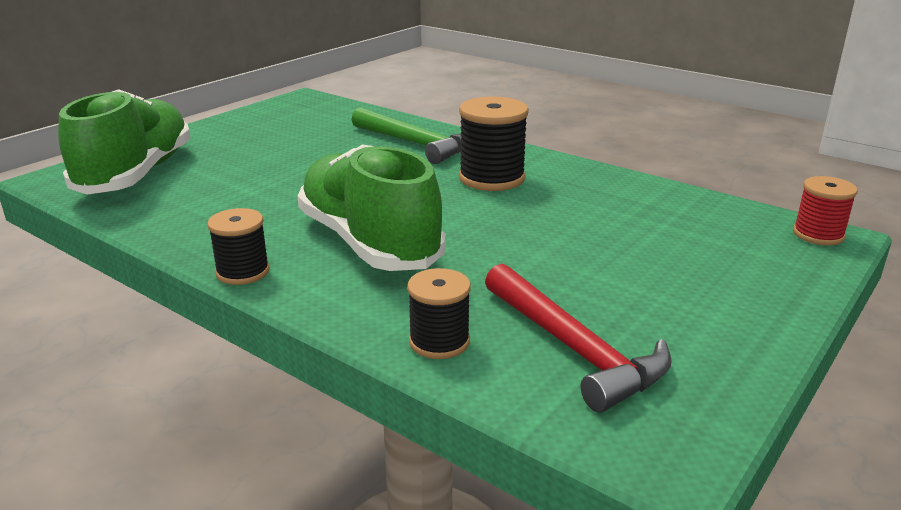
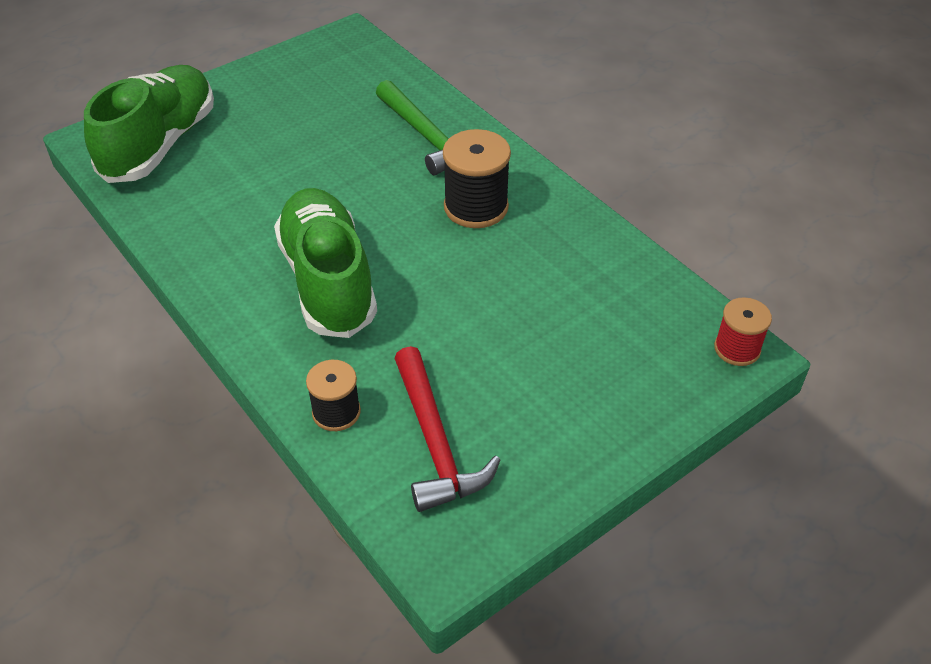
camera: 15 degrees right, 20 degrees up
(243, 272) = (214, 299): black spool -> none

